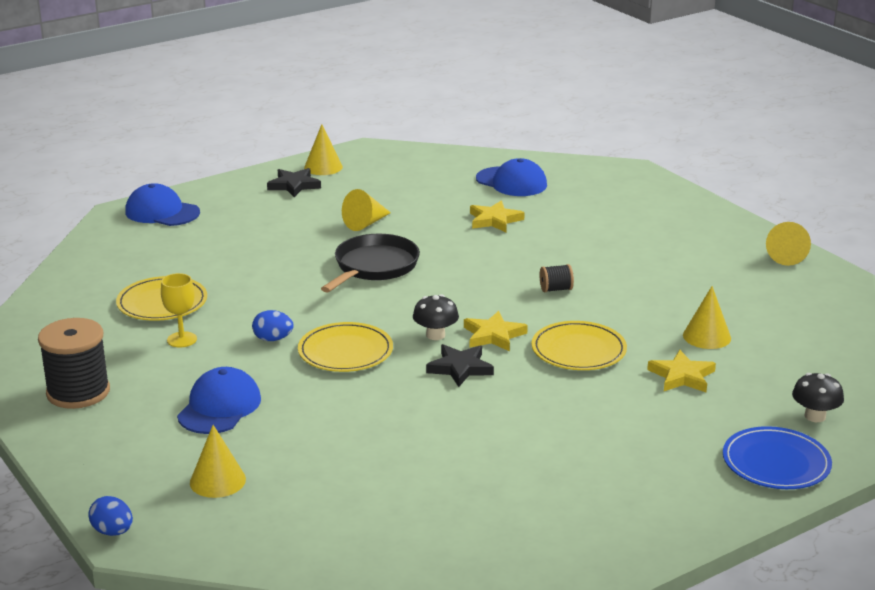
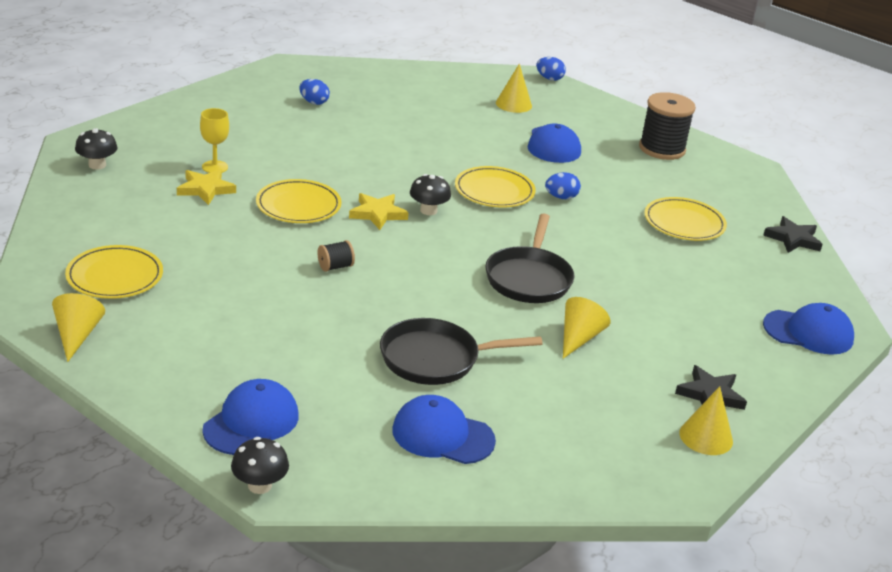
camera: 160 degrees right, 5 degrees up
(182, 339) = (632, 192): yellow goblet -> yellow goblet (215, 167)
(460, 368) = (393, 184): black star -> black star (793, 239)
(494, 220) = (435, 359): yellow star -> black pan
(521, 502) = (314, 102): none -> blue egg
(643, 171) = (259, 485): none -> black mushroom
(646, 198) = (251, 422): none -> blue cap
(707, 336) = (181, 227): yellow cone -> none
(765, 296) = (115, 276): none -> yellow plate
(776, 463) = (137, 132): blue plate -> none

